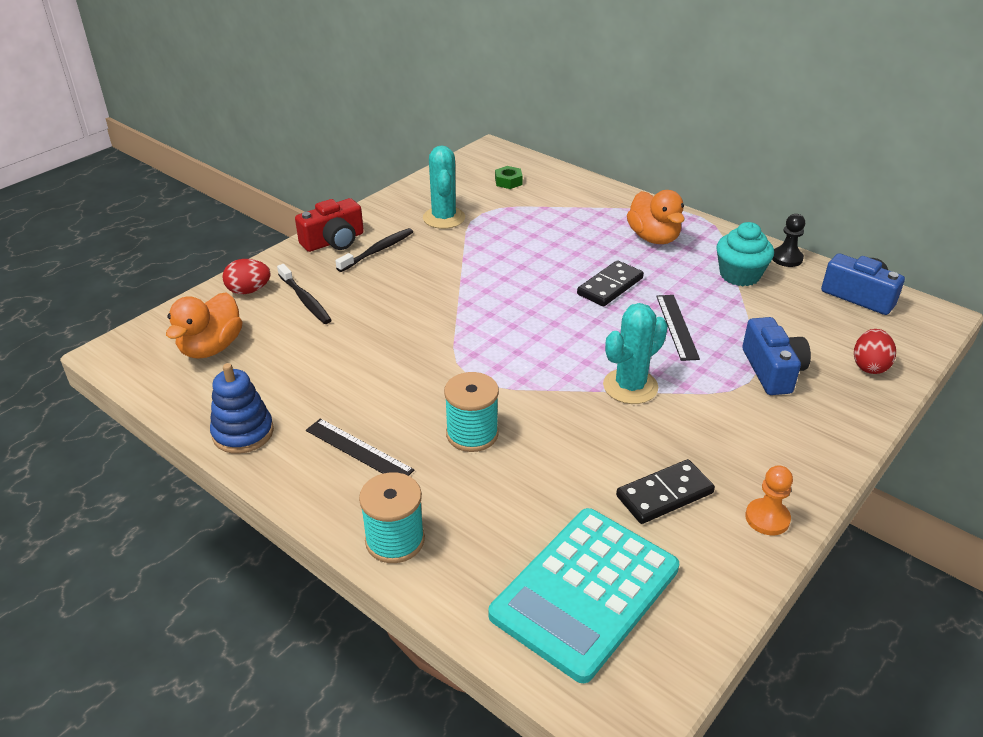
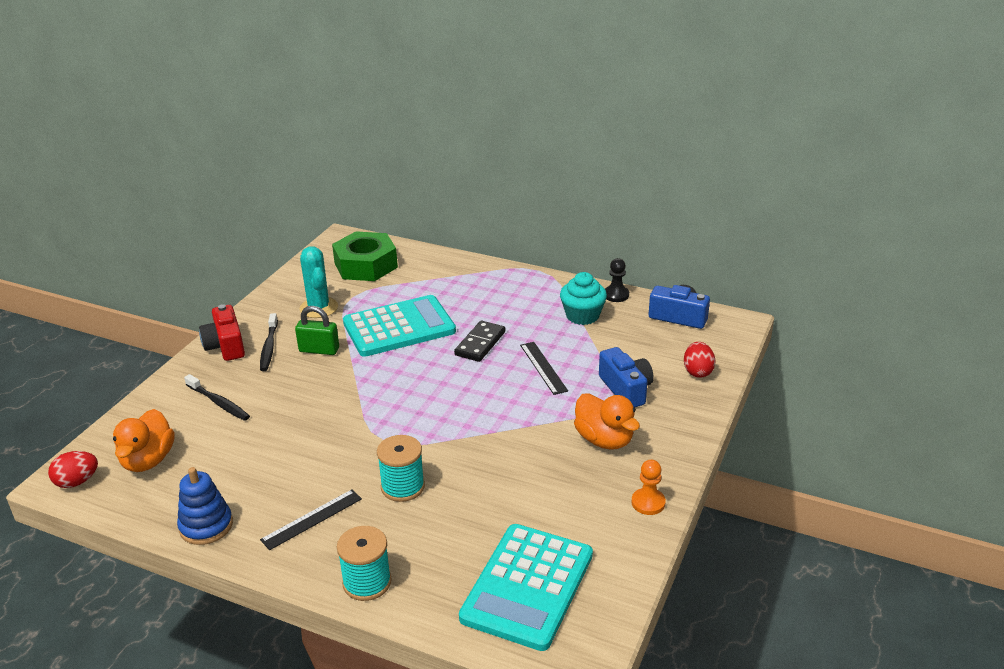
camera: 15 degrees left, 5 degrees down
(249, 291) = (163, 404): red egg -> red egg (77, 482)
(334, 241) = (225, 345): red camera -> red camera turned 120 degrees clockwise
(358, 450) = (312, 519): black ruler -> black ruler turned 60 degrees counterclockwise
(378, 250) = (269, 347): black toothbrush -> black toothbrush turned 150 degrees clockwise
(429, 262) = (319, 350): none -> green padlock
(508, 182) = (366, 265): green nut -> green nut, size x2.43
(524, 253) = (399, 327): none -> turquoise calculator
(630, 386) = (519, 423): turquoise cactus -> none
(653, 238) = (505, 295): orange duck -> orange duck (604, 440)
(664, 494) = (568, 501): black domino -> none

